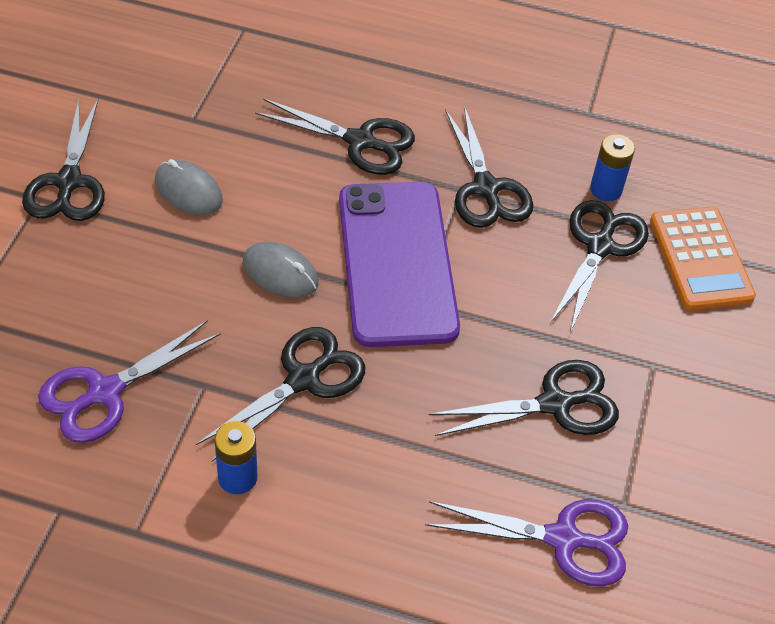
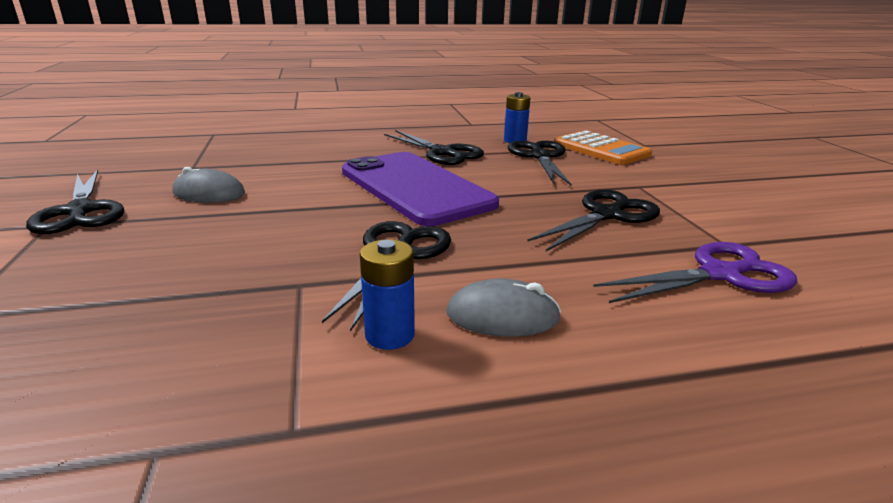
camera: 25 degrees left, 25 degrees down
(105, 392) = (179, 321): purple scissors -> none
(280, 273) = (324, 210): grey mouse -> grey mouse (502, 316)
(360, 141) = (337, 153): black scissors -> none

